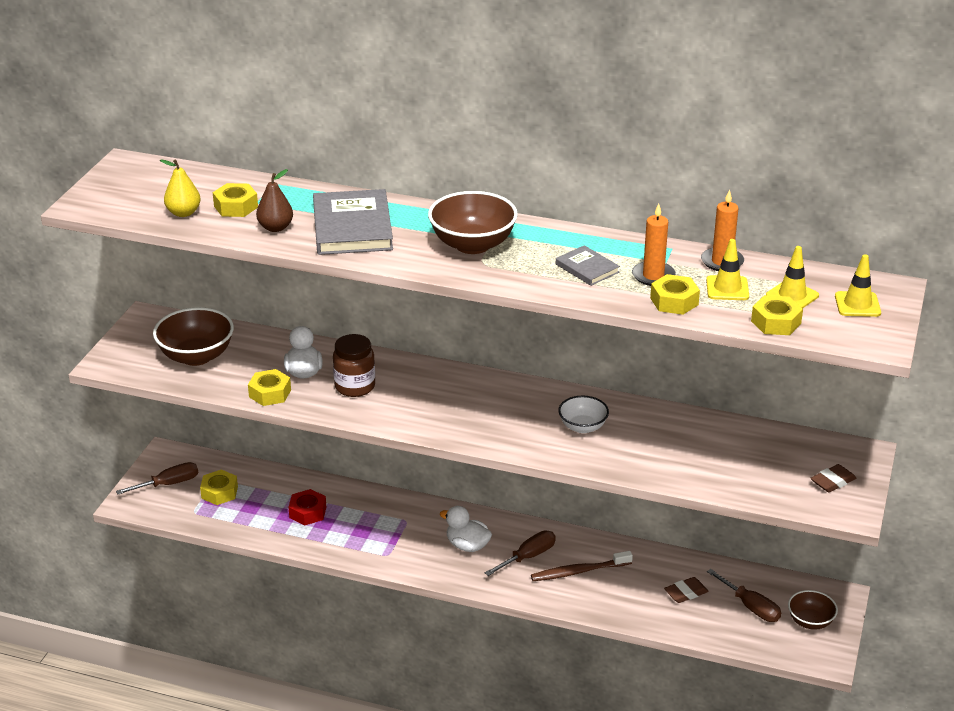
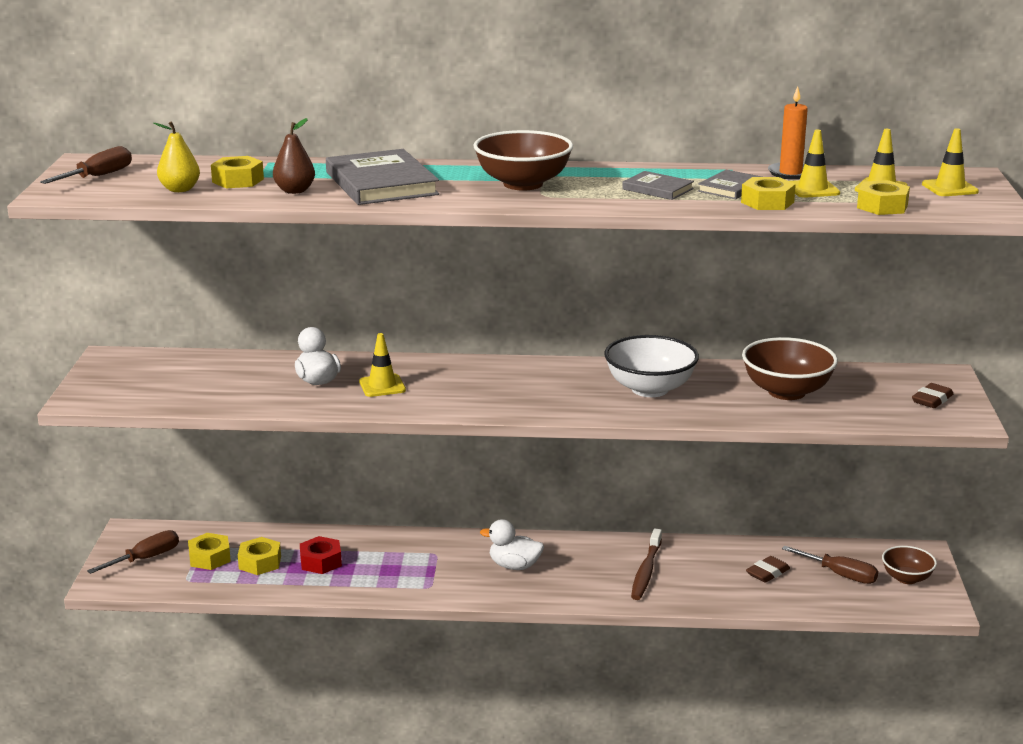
camera: 15 degrees left, 10 degrees down
(196, 356) = (185, 382): brown bowl -> brown bowl (786, 392)
(270, 393) = (288, 402): yellow nut -> yellow nut (260, 562)
(355, 386) = (382, 386): brown jar -> yellow traffic cone
(528, 557) = (585, 566): brown screwdriver -> brown screwdriver (98, 176)
(579, 571) = (646, 571): brown toothbrush -> brown toothbrush turned 45 degrees counterclockwise
(582, 427) = (650, 389): white bowl -> white bowl, size x1.67
(653, 276) = (730, 188): orange candle -> grey book

